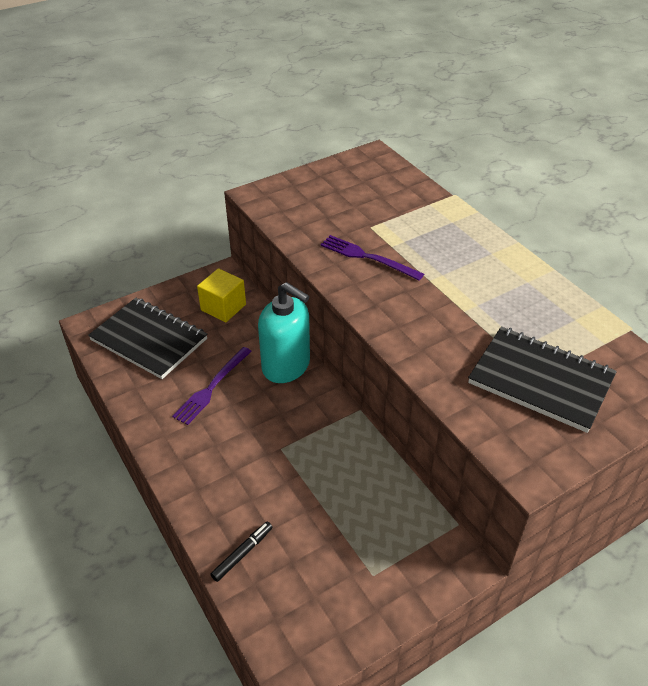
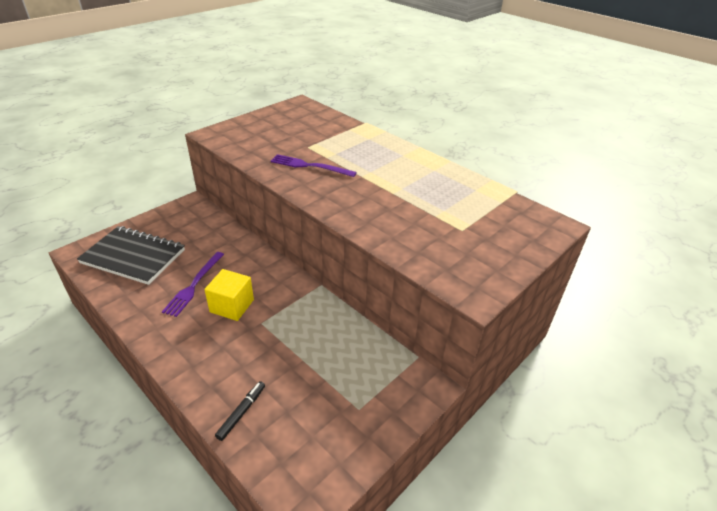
camera: 15 degrees left, 5 degrees down
(223, 307) = (195, 226): yellow cube -> yellow cube (232, 306)
(286, 366) = (255, 261): turquoise soap dispenser -> none
(540, 380) = (463, 232): black notebook -> none

